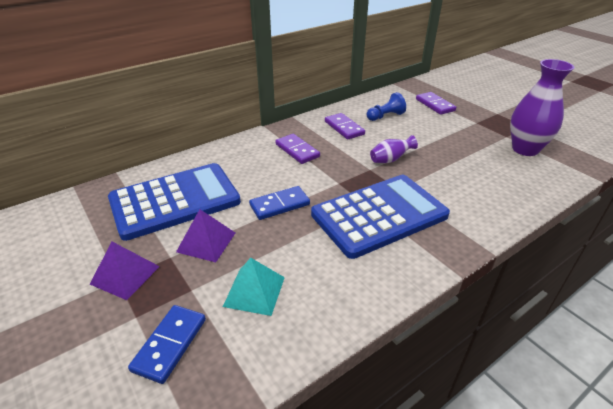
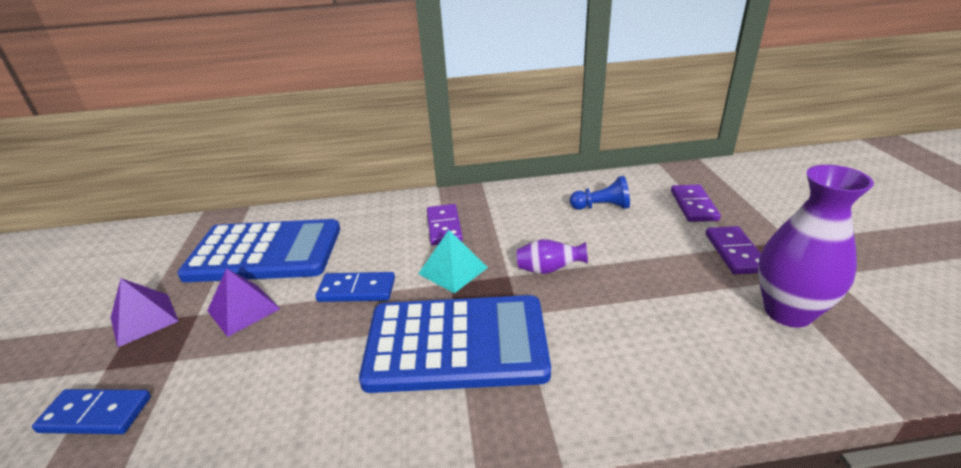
camera: 30 degrees right, 5 degrees down
(170, 344) = (96, 414): blue domino -> blue domino turned 45 degrees clockwise
(254, 291) = (224, 388): turquoise pyramid -> turquoise pyramid (453, 270)
(344, 128) = (530, 211): purple domino -> purple domino (734, 252)

